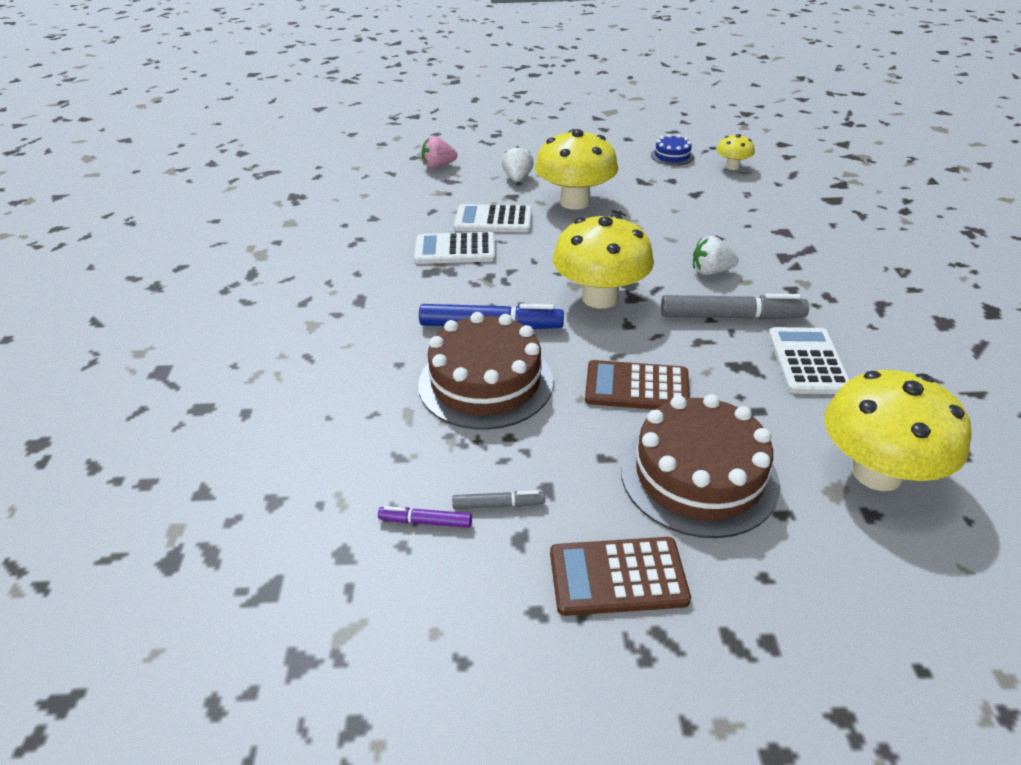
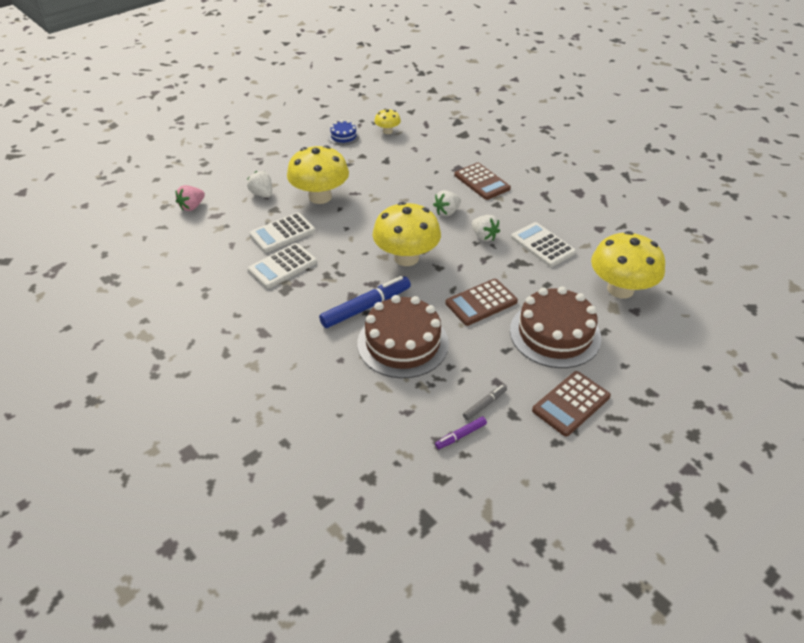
camera: 40 degrees left, 5 degrees up
(730, 317) = (484, 236): grey marker -> white strawberry
(799, 257) = (482, 182): none -> brown calculator

